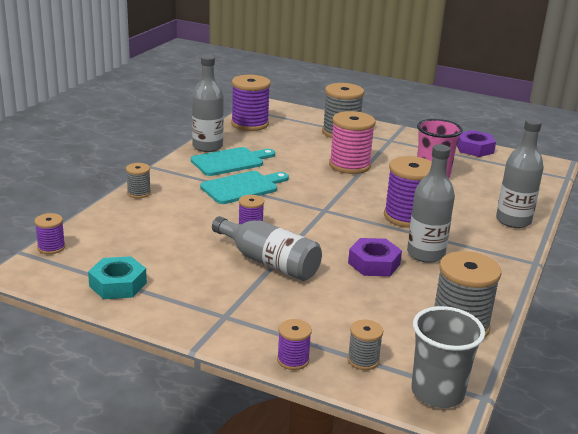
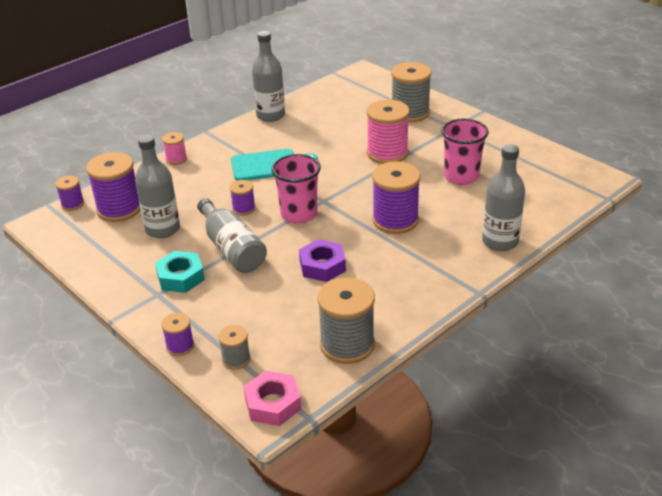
camera: 25 degrees right, 10 degrees up
(118, 284) = (98, 248): turquoise nut -> turquoise nut (180, 277)
(139, 193) = (176, 159): grey spool -> pink spool
(230, 161) = (279, 135): turquoise cutting board -> none
(250, 124) = (329, 93): purple spool -> purple spool (119, 209)
(311, 224) = (299, 214): none -> pink cup
(425, 254) = (379, 264): grey bottle -> grey bottle (163, 229)
(437, 393) = (273, 404): grey cup -> pink nut
(474, 149) = (535, 149): purple nut -> none

